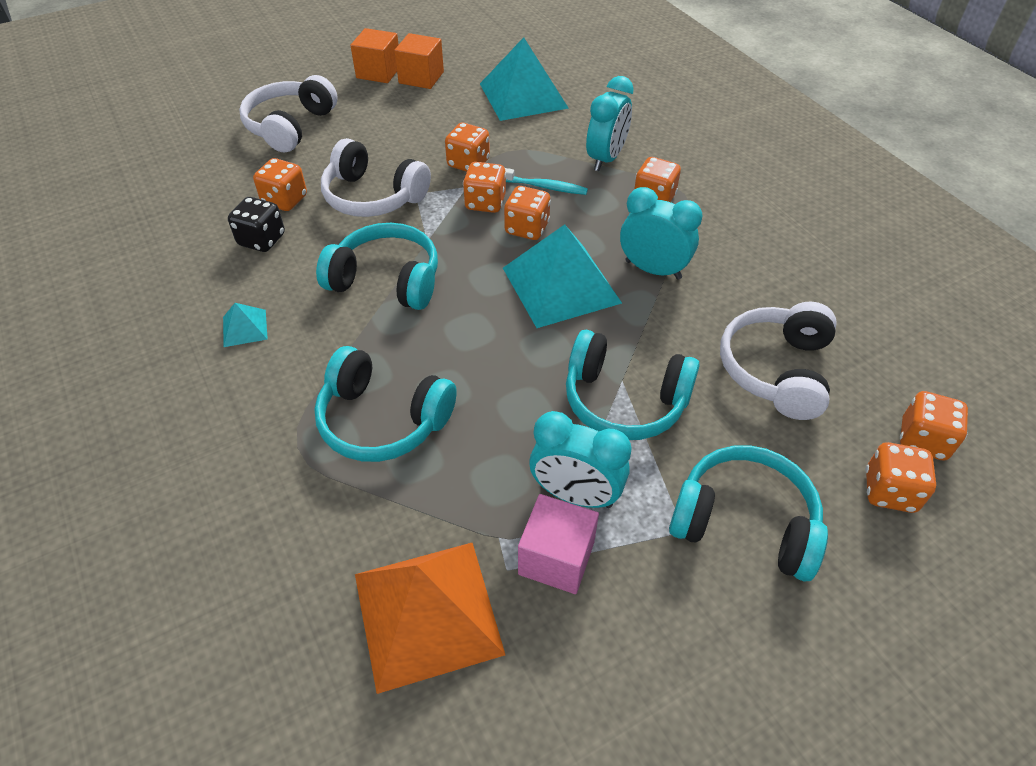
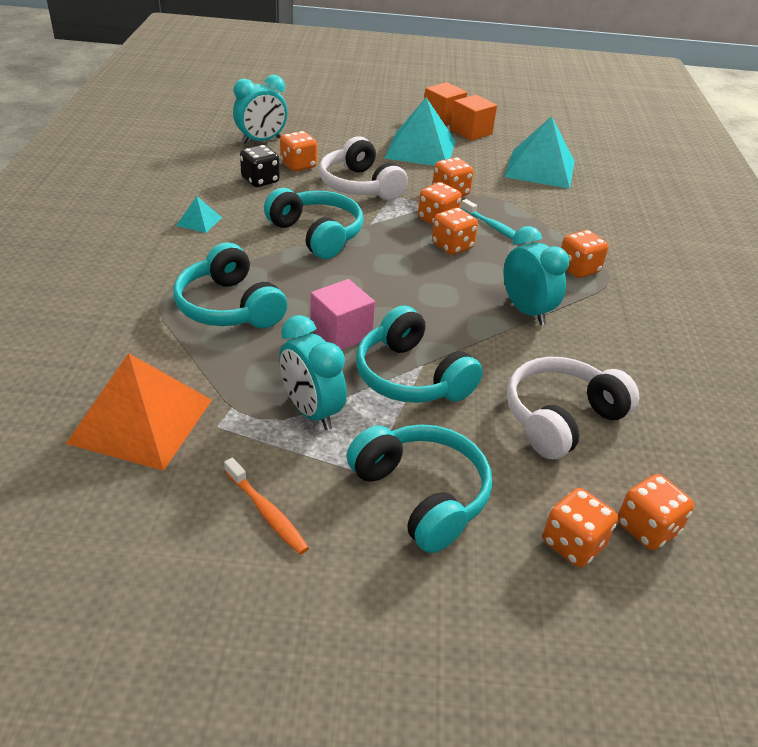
camera: 30 degrees right, 10 degrees down
(290, 126) = (346, 127): white headphones -> none
(556, 558) = (257, 438): pink cube -> pink cube (341, 333)
(561, 285) = (440, 289): turquoise pyramid -> turquoise pyramid (420, 149)
(606, 159) = (565, 230): turquoise clock -> turquoise clock (261, 141)
(640, 633) = (267, 512): none -> orange toothbrush

